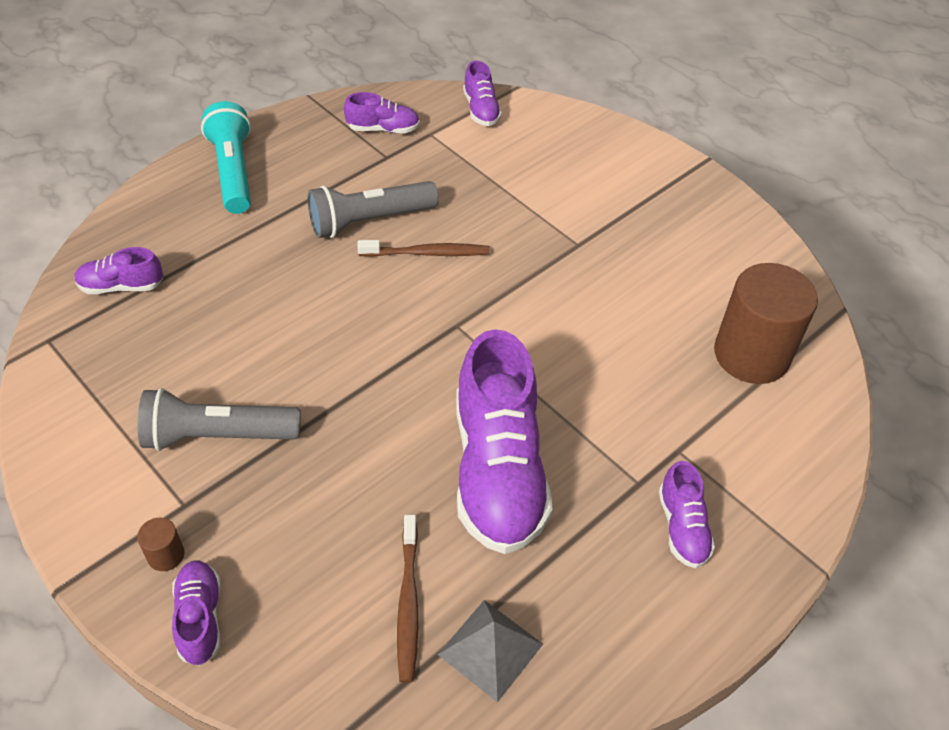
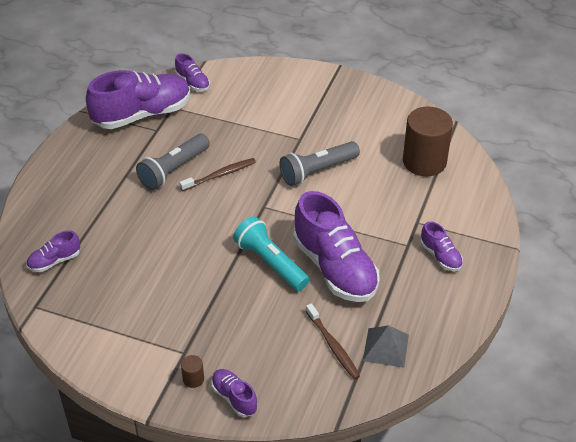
camera: 25 degrees left, 5 degrees down
(217, 435) = (175, 313): grey flashlight -> grey flashlight (317, 171)
(233, 171) = (69, 172): turquoise flashlight -> turquoise flashlight (270, 263)
(383, 129) = (142, 114): purple shoe -> purple shoe, size x2.15

